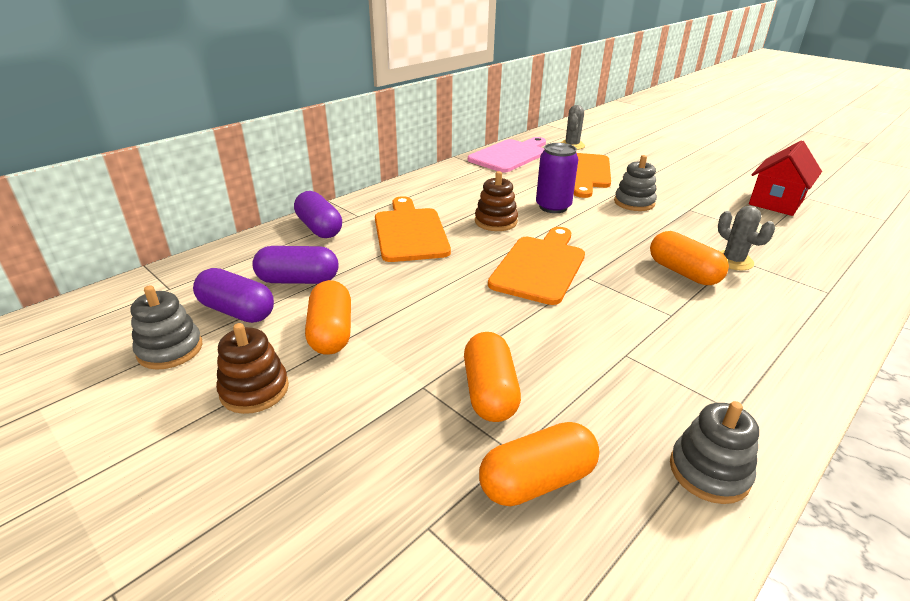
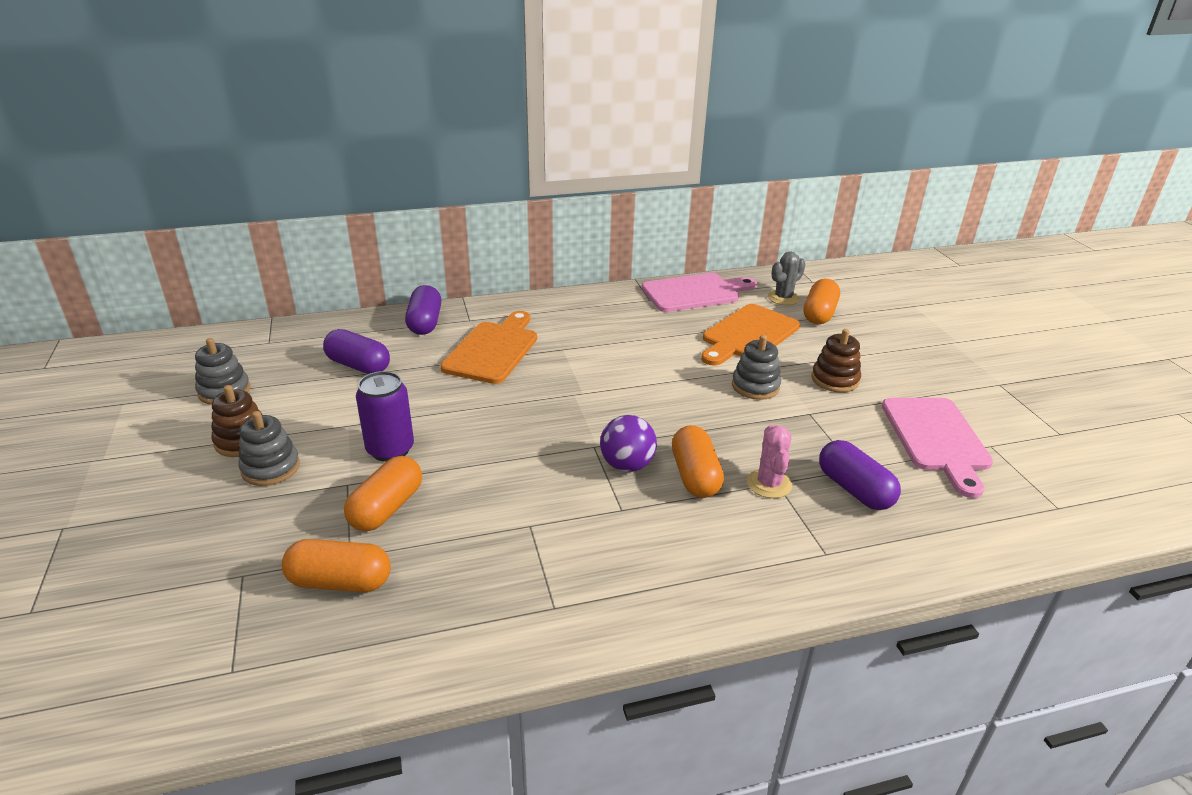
camera: 30 degrees right, 0 degrees up
(237, 311) = (292, 377): purple capsule -> purple capsule (854, 489)
(331, 333) = (334, 418): orange capsule -> orange capsule (819, 314)
(496, 221) = (582, 363): brown stacking toy -> brown stacking toy (835, 379)
(540, 266) = (564, 421): orange cutting board -> none
(553, 207) = (660, 365): purple can -> purple can (390, 449)
(629, 282) = (627, 465): none -> purple ball
(709, 471) = (466, 637): grey stacking toy -> grey stacking toy (270, 468)
(733, 261) = (769, 484): grey cactus -> pink cactus
(776, 202) = (936, 439): red house -> pink cutting board

